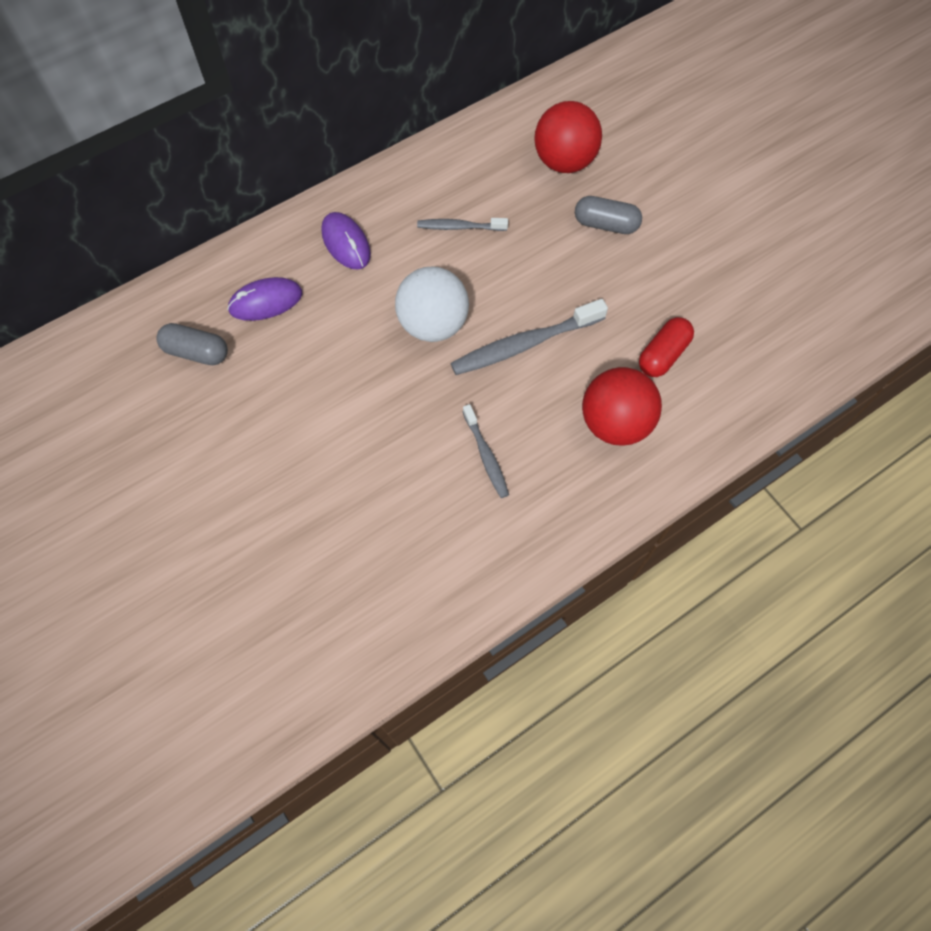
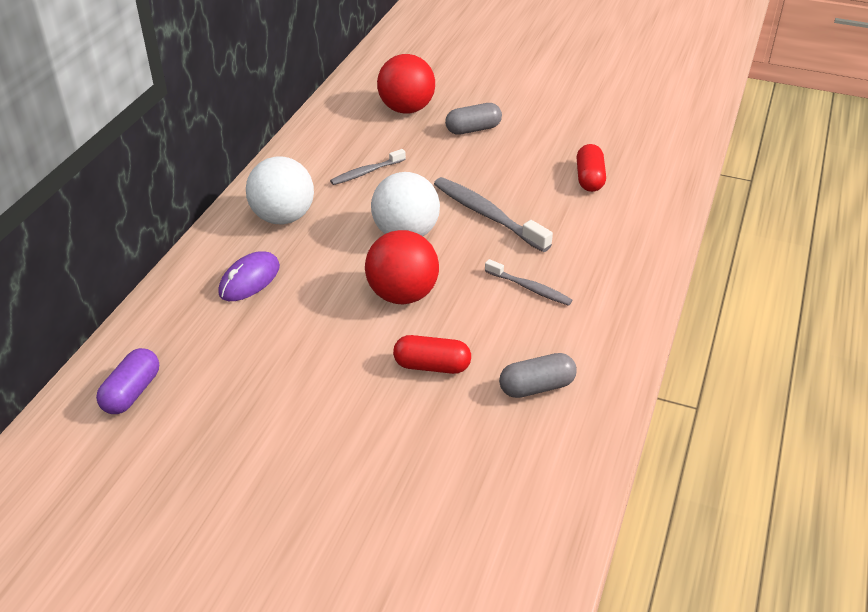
camera: 35 degrees left, 25 degrees down
(99, 369) = (132, 392): none -> purple capsule
(196, 352) = (218, 338): grey capsule -> grey capsule (536, 387)
(333, 488) = (432, 366): none -> red capsule
(346, 243) = (283, 217): purple mouse -> white ball
(524, 344) = (487, 215): grey toothbrush -> grey toothbrush turned 105 degrees clockwise
(615, 423) = (599, 228): red ball -> red ball (402, 295)

